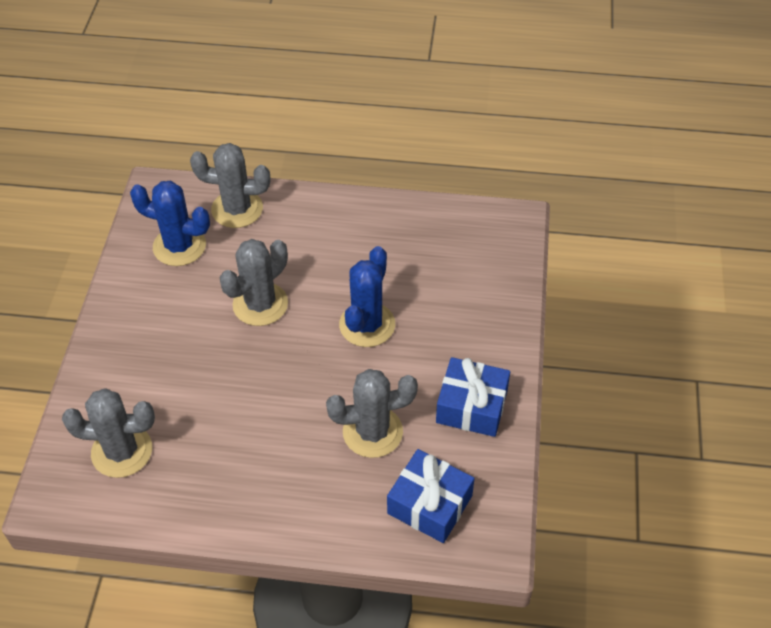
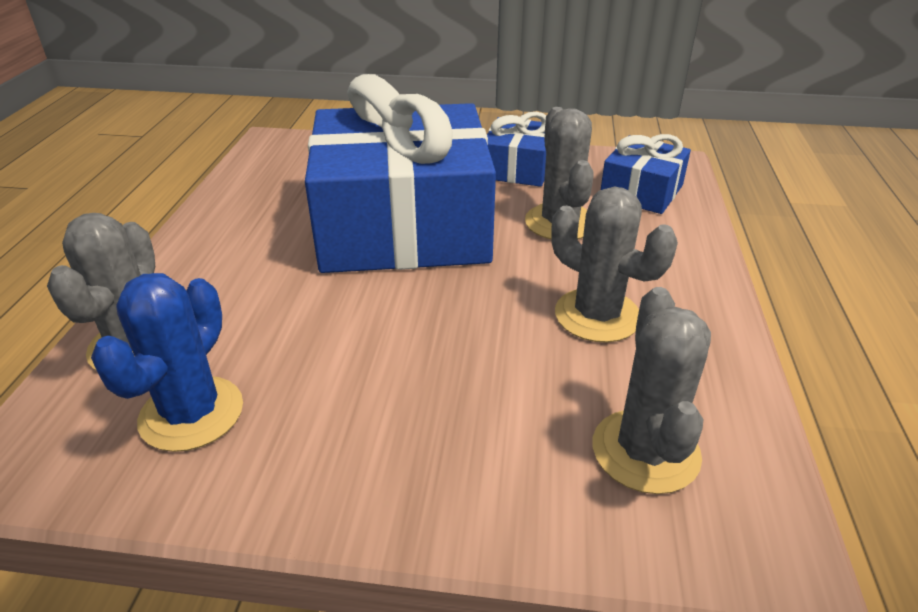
camera: 90 degrees left, 15 degrees down
(260, 304) = (352, 312): grey cactus -> grey cactus (597, 315)
(367, 325) = (403, 226): blue cactus -> blue gift

